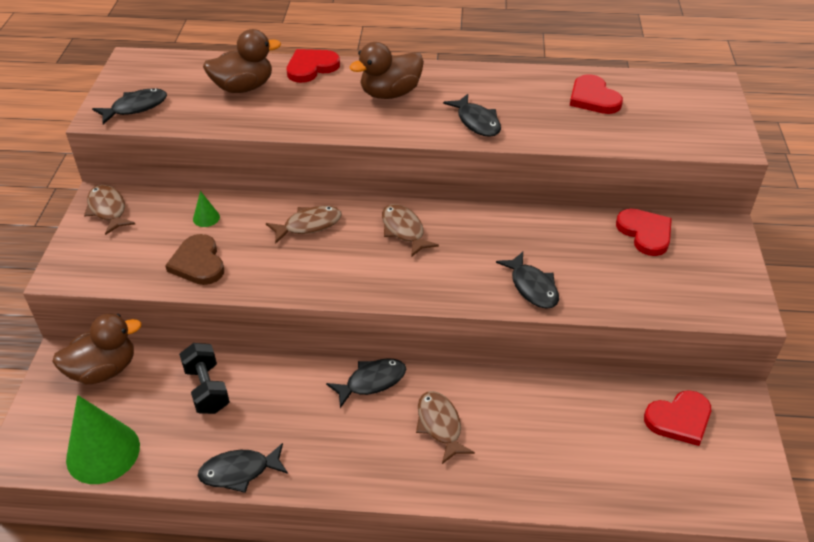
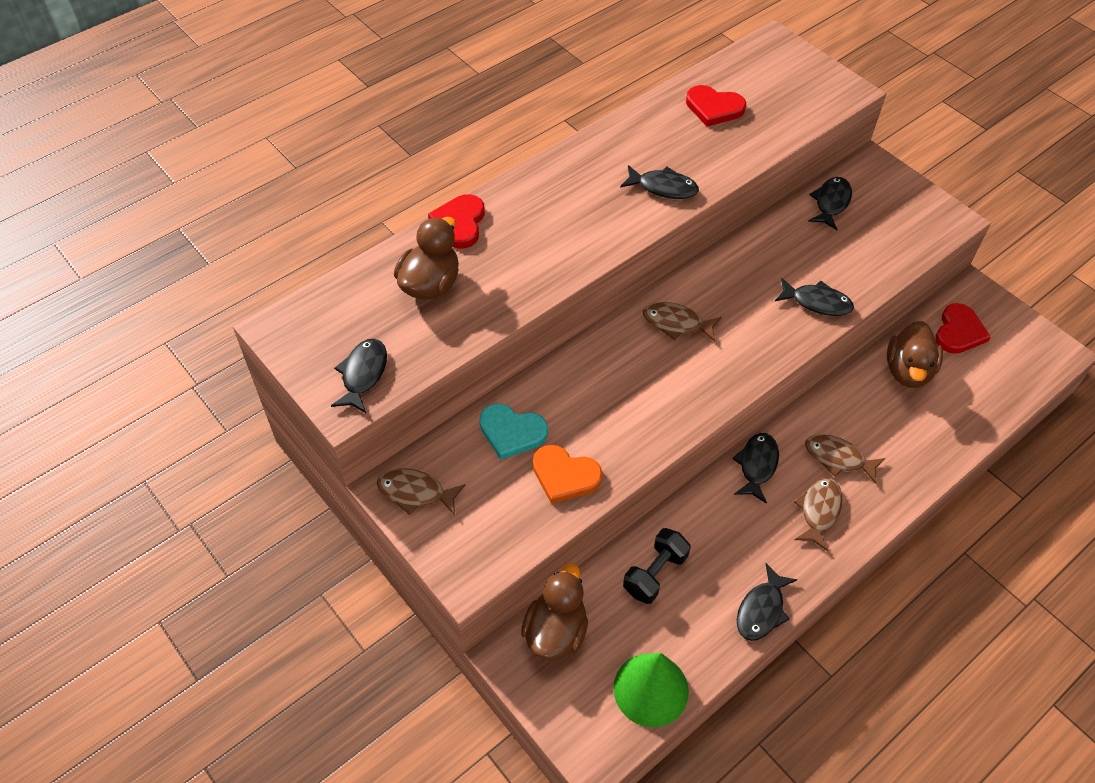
camera: 45 degrees left, 10 degrees up
(198, 263) = (565, 475): brown heart -> orange heart
(206, 218) = (512, 432): green cone -> turquoise heart
(207, 389) = (655, 573): black dumbbell -> black dumbbell turned 75 degrees counterclockwise
(309, 225) = (602, 374): brown fish -> brown fish (819, 511)
(390, 93) = (562, 205): brown duck -> brown duck (907, 371)
(645, 233) = (831, 203): red heart -> black fish

